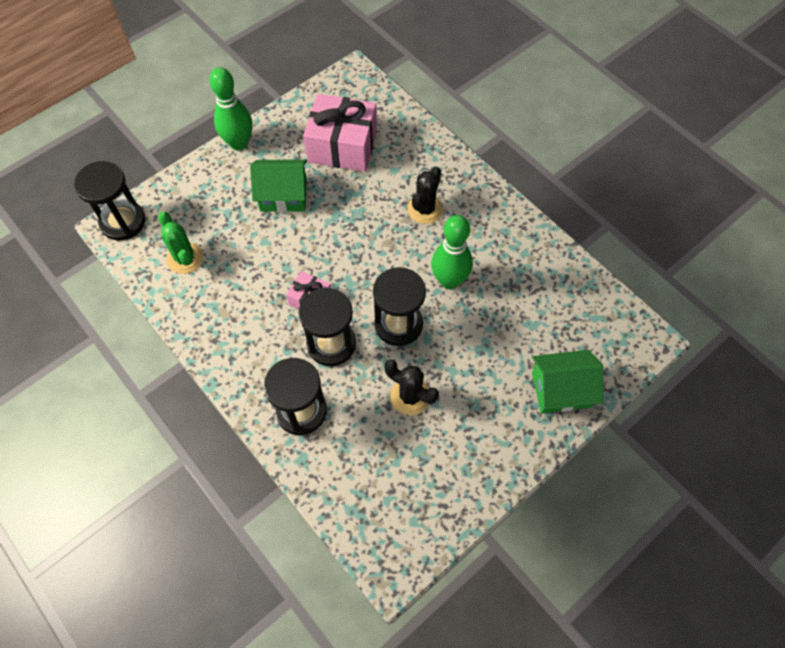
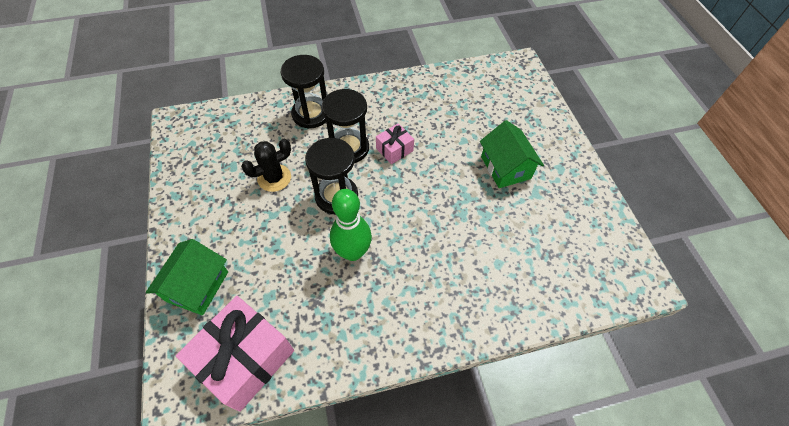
camera: 115 degrees right, 5 degrees down
(123, 222) = (522, 69): black hourglass -> none
(185, 258) = (472, 92): green cactus -> none
(239, 143) = (577, 156): green bowling pin -> none
(283, 195) = (505, 167): green house -> green house turned 45 degrees counterclockwise
(342, 146) = (545, 232): pink gift -> pink gift (245, 359)
(425, 209) = (439, 269): black cactus -> none

